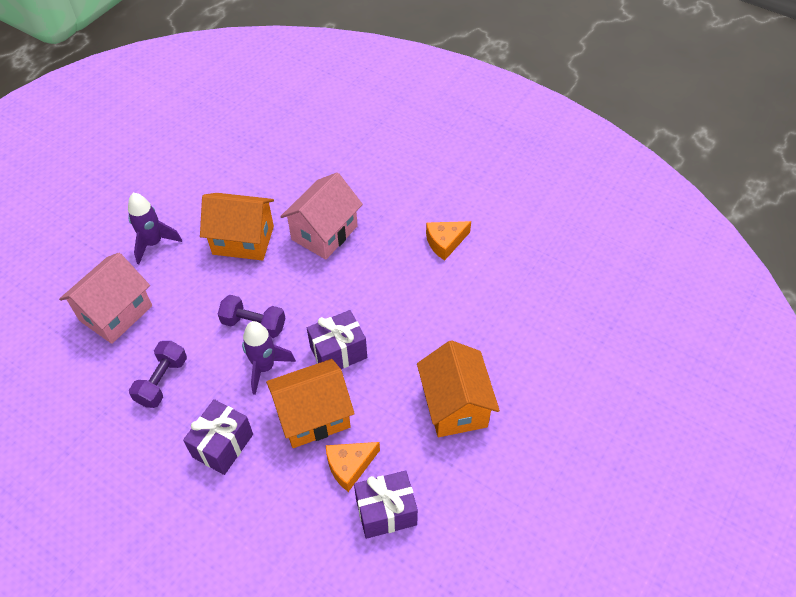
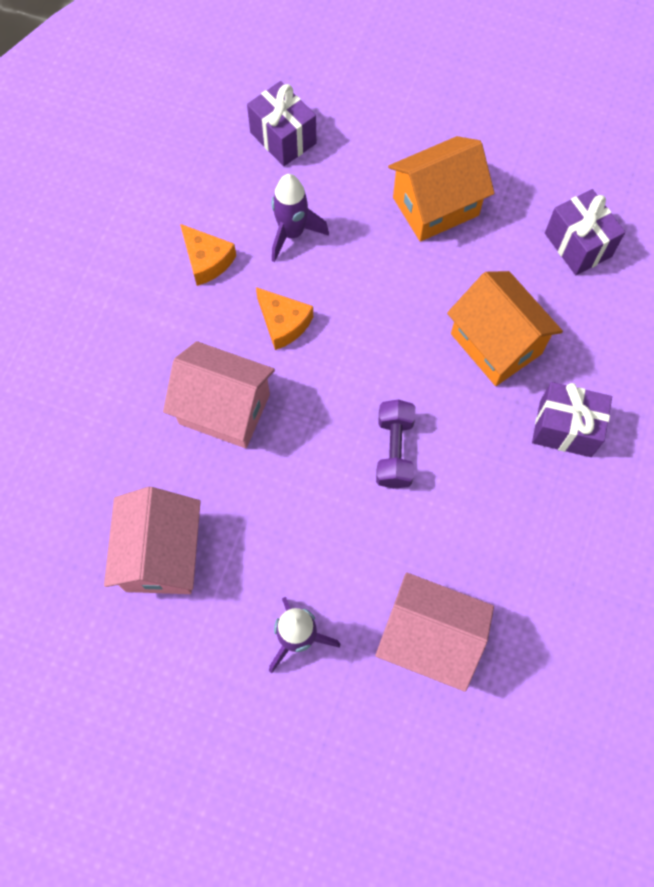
camera: 105 degrees left, 15 degrees up
(162, 381) = (509, 532): purple dumbbell -> none
(239, 186) = (161, 554): none -> pink house
(243, 240) = (262, 512): orange house -> none
(265, 367) = (451, 416): purple rocket -> purple rocket (292, 233)
(338, 352) = (405, 340): purple gift -> purple gift (283, 138)
(349, 466) = (541, 291): orange cheese -> orange cheese (283, 323)

